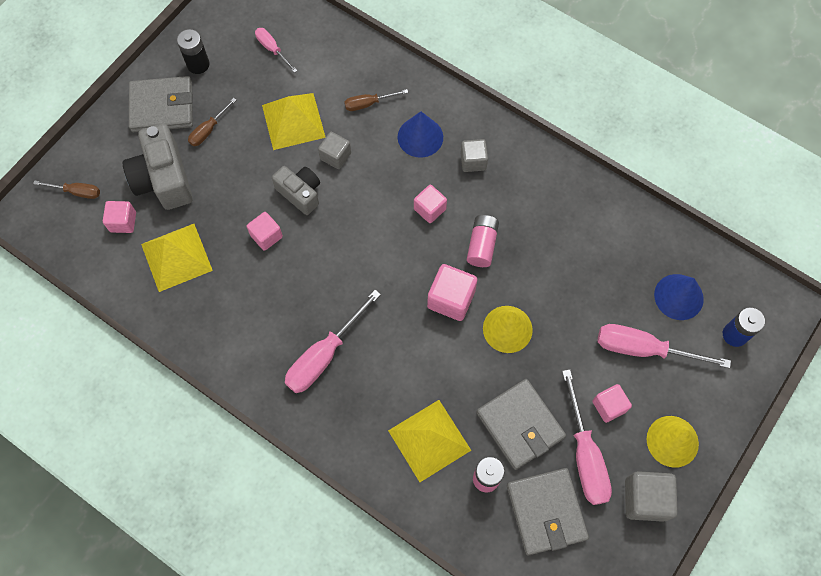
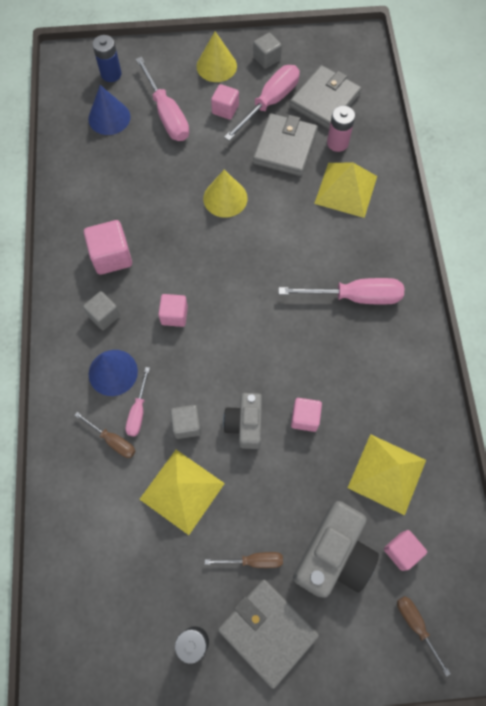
camera: 130 degrees left, 0 degrees up
(272, 49) = (120, 581): pink screwdriver -> pink screwdriver (138, 411)
(451, 299) = (235, 247): pink cube -> pink cube (111, 256)
(482, 245) = (174, 258): pink battery -> none
(645, 499) = (266, 59): grey cube -> grey cube, size x0.66

